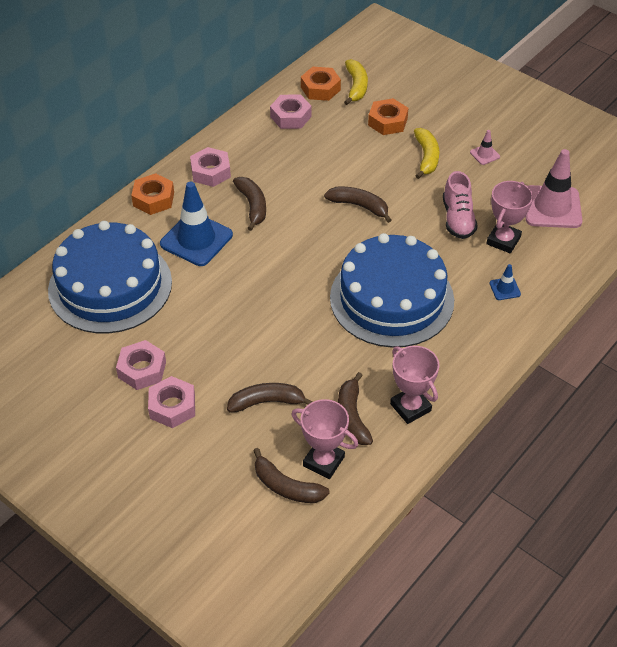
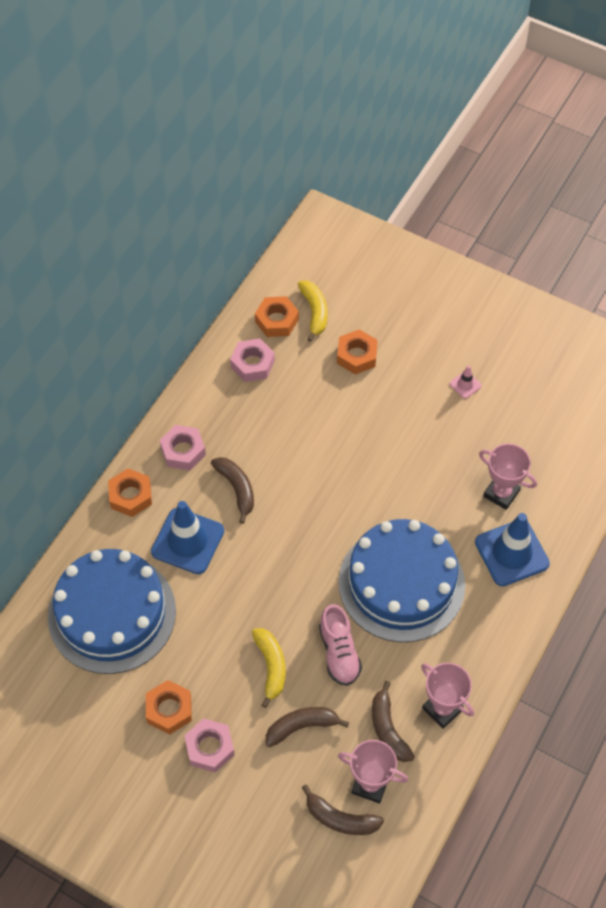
camera: 10 degrees left, 10 degrees up
(142, 370) = (169, 710): pink nut -> orange nut
(359, 206) = (347, 472): brown banana -> none
(426, 157) = (406, 397): yellow banana -> yellow banana (271, 667)
(458, 219) = (451, 473): pink shoe -> pink shoe (339, 652)
(503, 241) = (501, 493): pink trophy -> pink trophy turned 75 degrees counterclockwise
(505, 289) = (511, 553): blue traffic cone -> blue traffic cone, size x2.26
(552, 207) = (544, 443): pink traffic cone -> none

